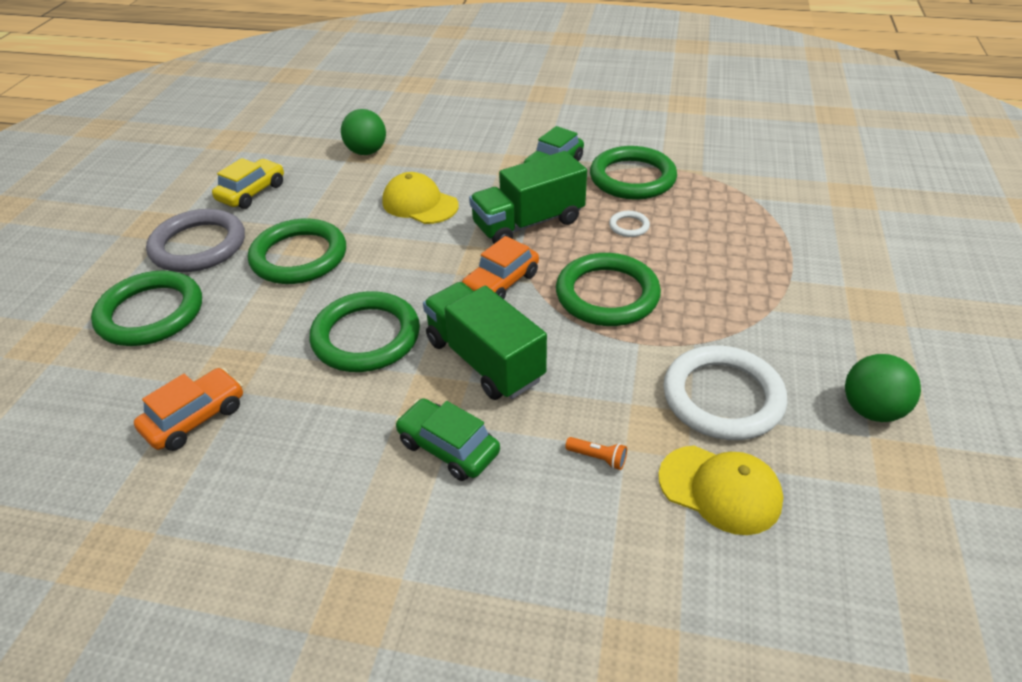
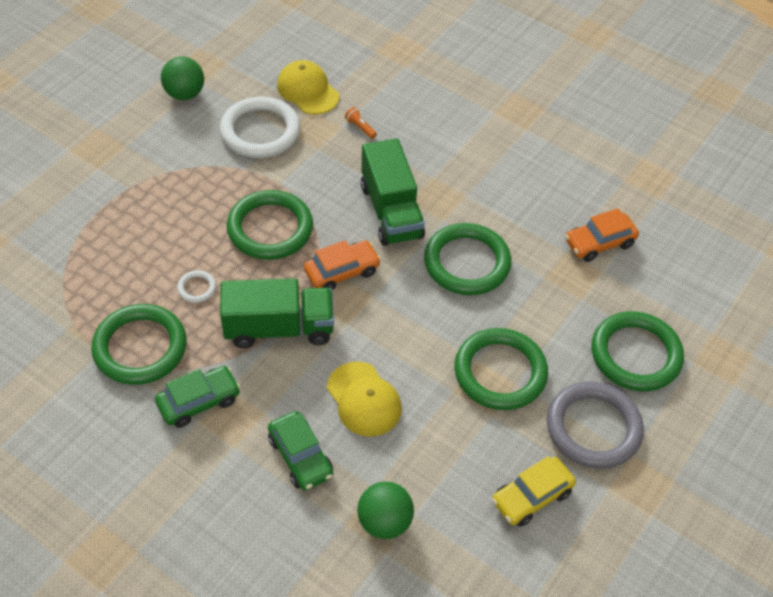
camera: 160 degrees left, 10 degrees up
(448, 447) = (442, 164): green car -> green car (300, 457)

